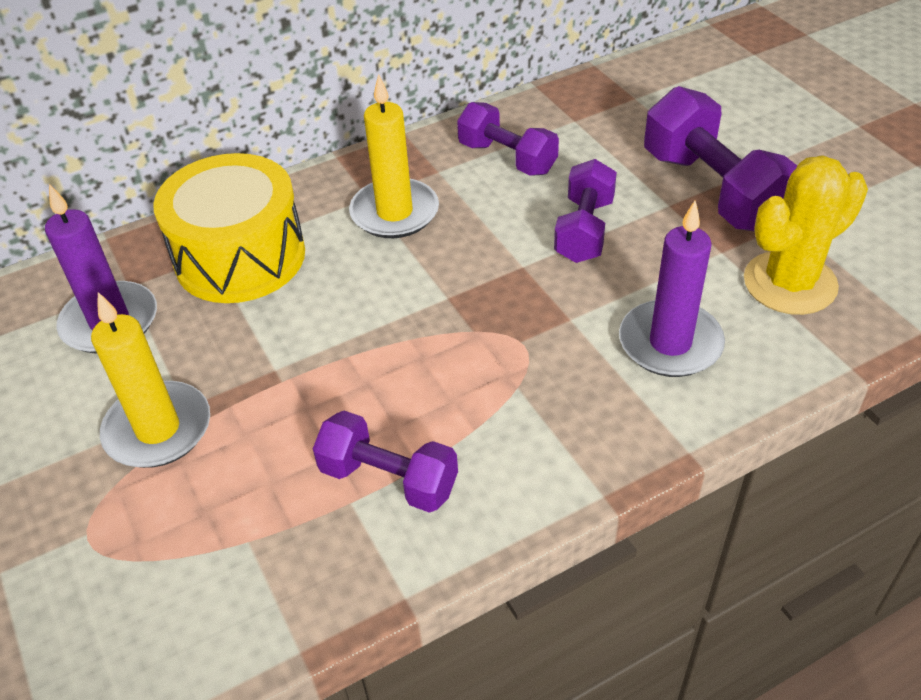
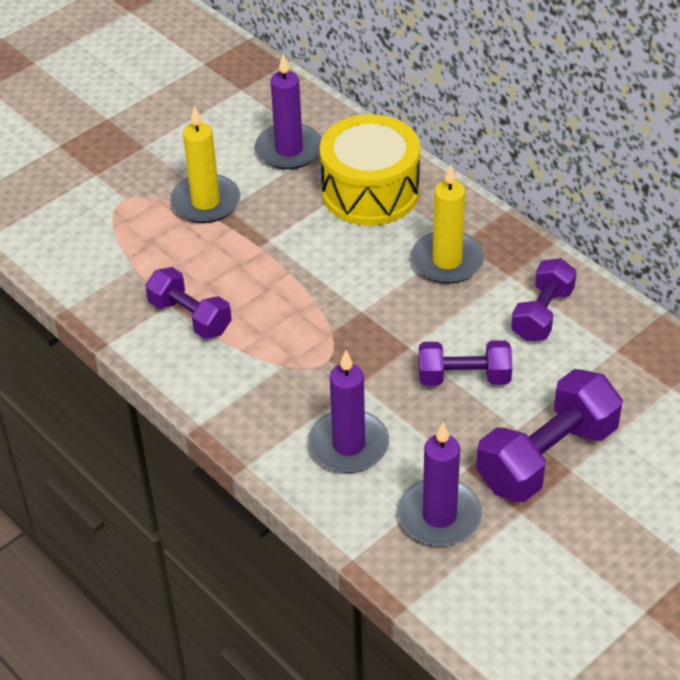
camera: 75 degrees right, 0 degrees up
(388, 479) = (190, 317): purple dumbbell -> purple dumbbell turned 60 degrees counterclockwise
(790, 283) = (439, 516): yellow cactus -> purple candle

